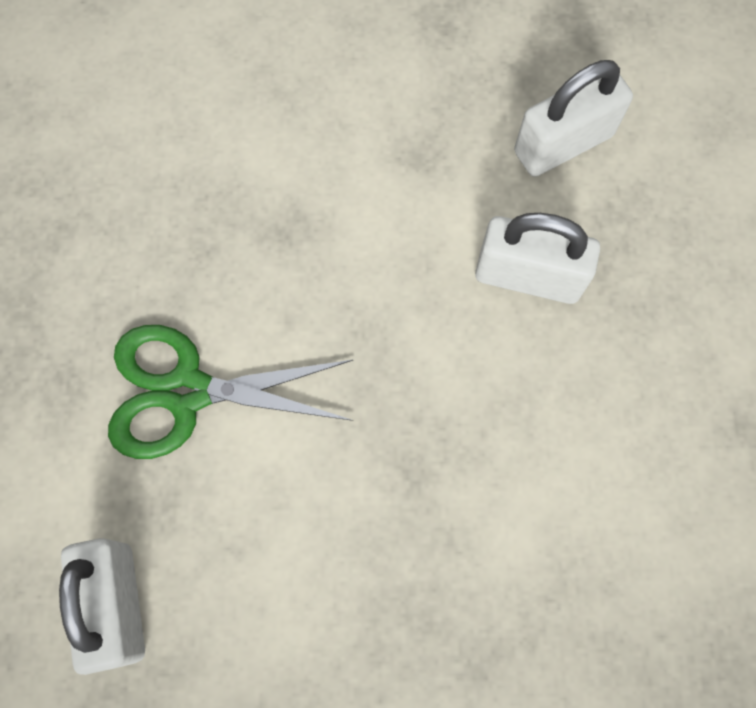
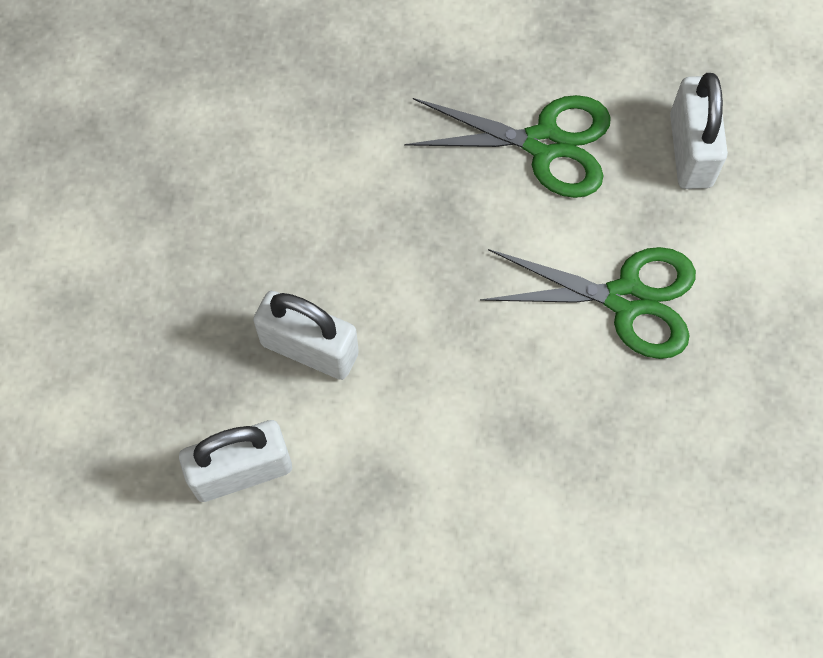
camera: 170 degrees left, 5 degrees down
(304, 580) = (544, 143): none -> green scissors

